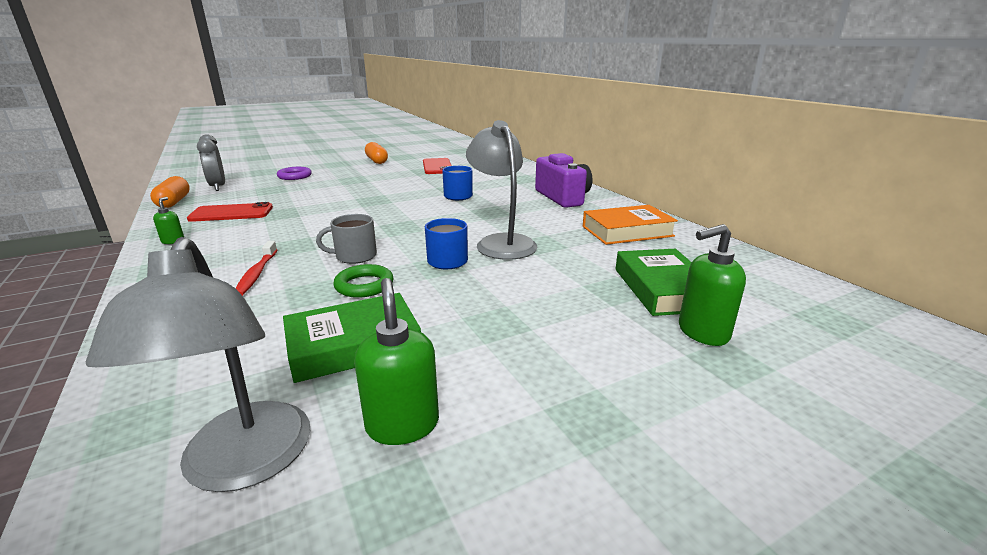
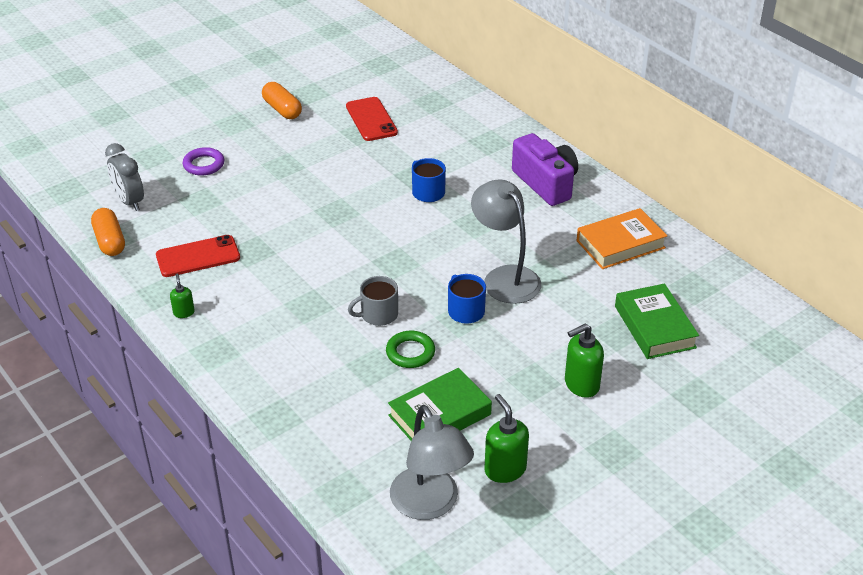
camera: 10 degrees left, 15 degrees up
(257, 274) = (307, 349): red toothbrush -> none
(702, 332) = (682, 371): green soap dispenser -> green soap dispenser (581, 385)

